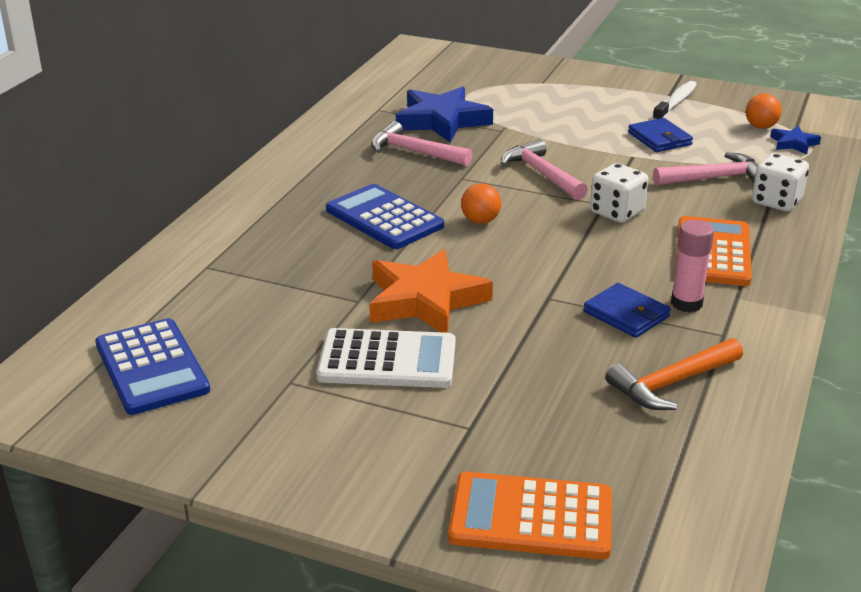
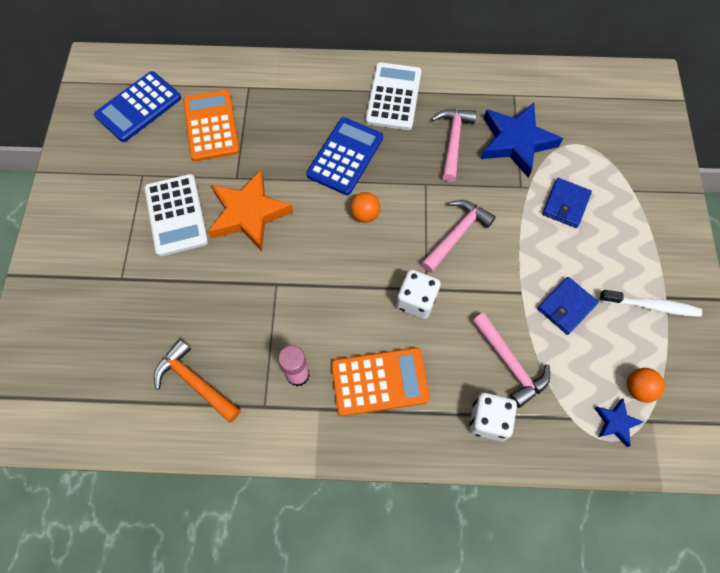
camera: 70 degrees right, 35 degrees up
(319, 172) = (393, 97): none -> white calculator
(531, 517) = (48, 331): orange calculator -> orange calculator (211, 126)
(626, 314) = (270, 337): blue wallet -> blue wallet (565, 204)

